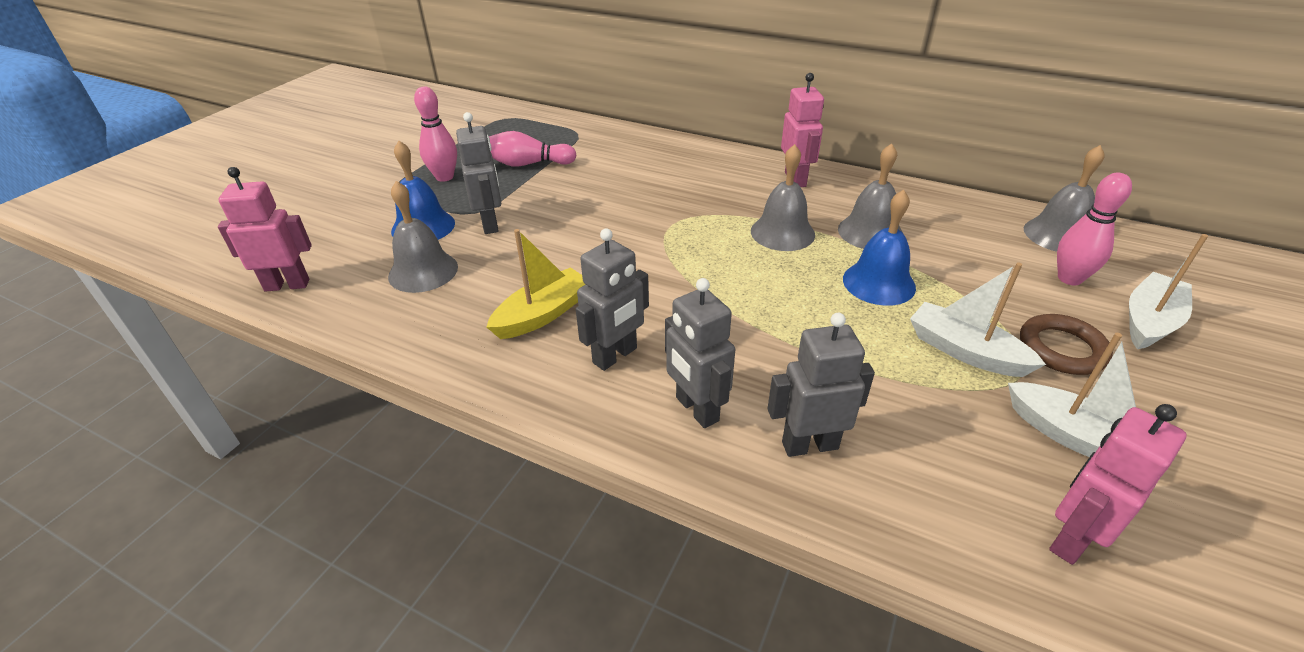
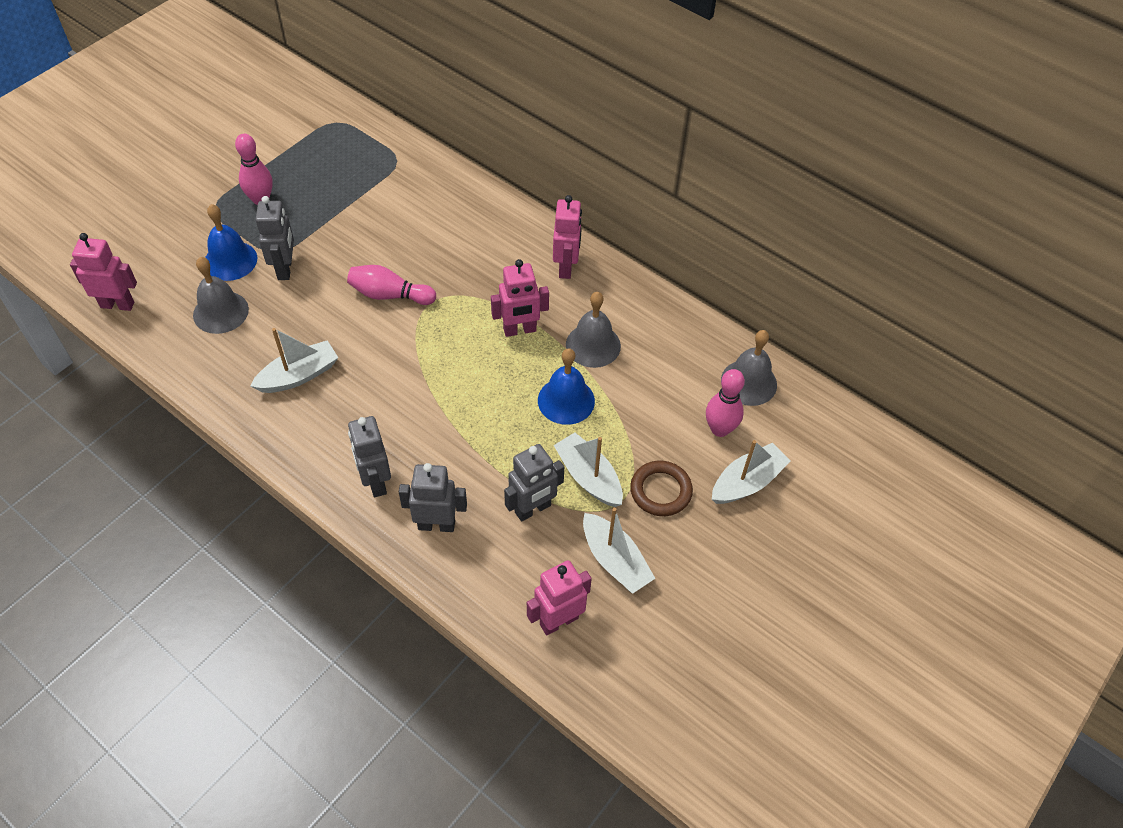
camera: 10 degrees right, 15 degrees up
(528, 164) = (338, 196): pink bowling pin -> pink bowling pin (389, 295)
(542, 314) = (298, 375): yellow boat -> white boat
(615, 356) = (338, 425): grey robot -> grey robot (533, 509)
(782, 233) = (520, 330): grey bell -> pink robot

